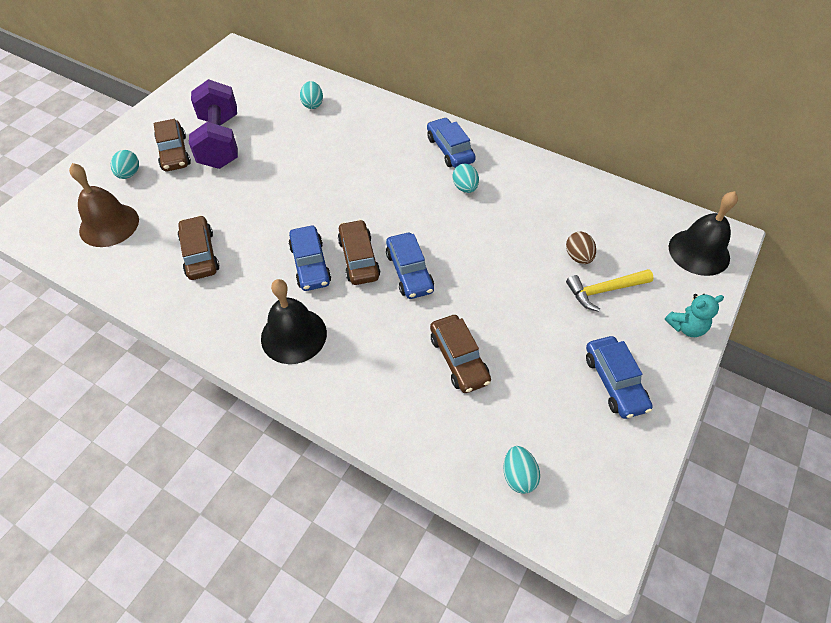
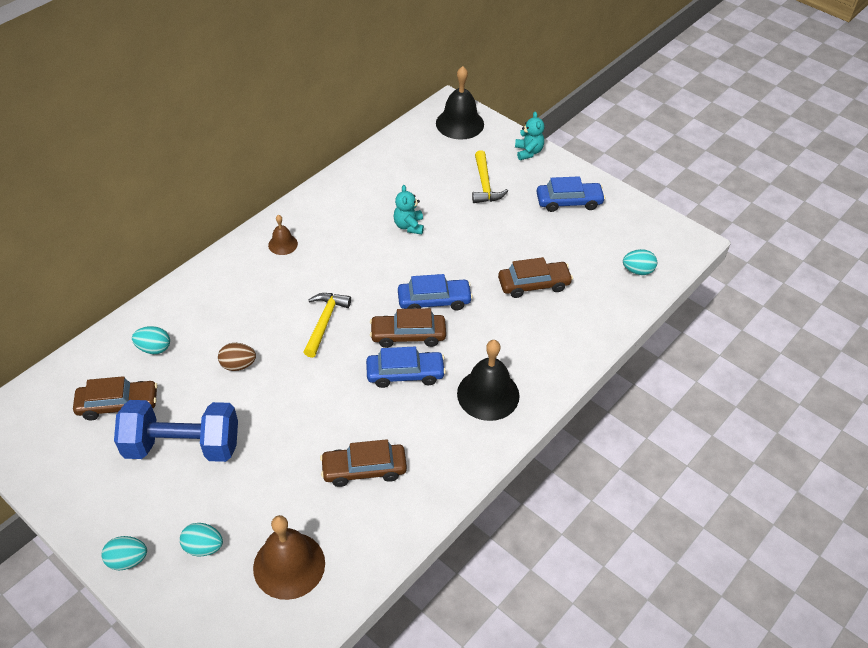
camera: 80 degrees left, 5 degrees down
(174, 153) = (183, 496): brown car -> brown car (118, 404)
(220, 142) = (183, 445): purple dumbbell -> blue dumbbell
(362, 196) = (324, 322): none -> yellow hammer
(450, 149) = (283, 244): blue car -> brown bell
(465, 188) = (341, 243): turquoise egg -> turquoise egg (127, 560)
(509, 234) = (409, 226): none -> turquoise teddy bear
(578, 257) = (446, 190): brown egg -> brown egg (238, 365)

